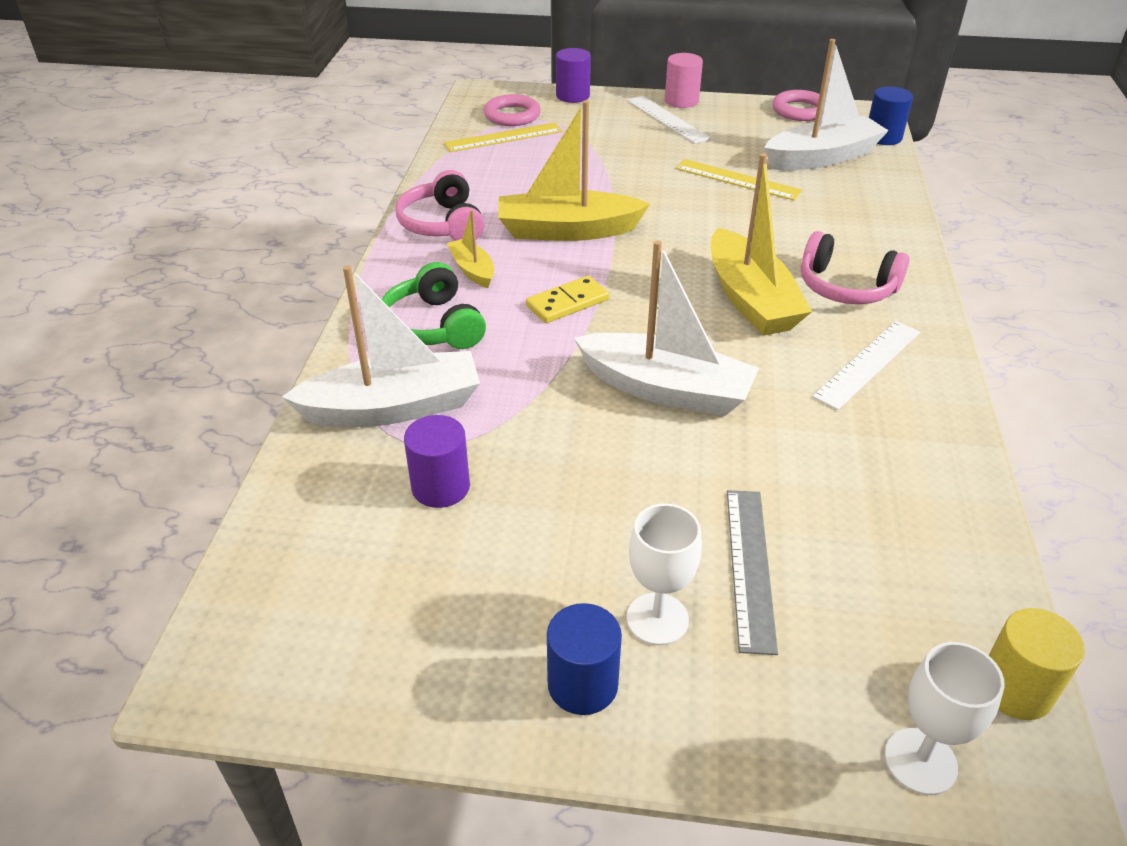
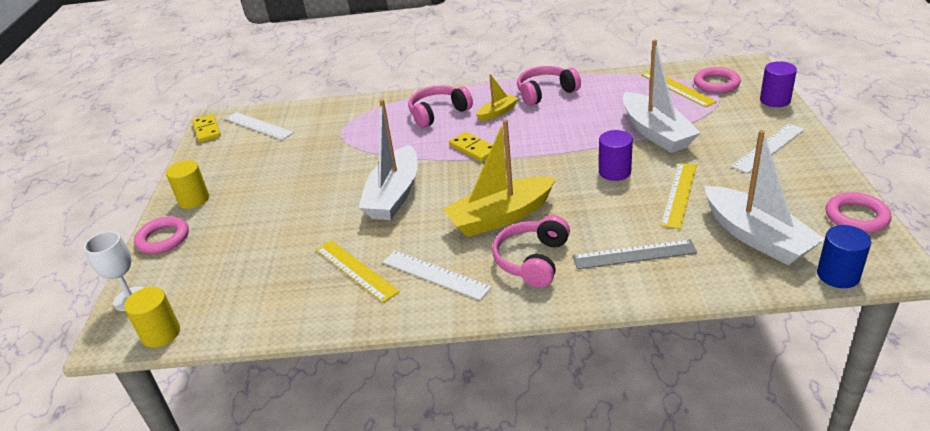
camera: 85 degrees right, 5 degrees down
(258, 689) = (207, 130): none -> yellow domino
(306, 581) = (258, 126): none -> white ruler
(393, 408) = (368, 118): white boat -> white boat (655, 132)
(433, 326) = (438, 113): green headphones -> pink headphones
(440, 487) = (312, 143): purple cylinder -> purple cylinder (614, 172)
(567, 230) = (558, 134): yellow boat -> none
(582, 684) = (194, 200): blue cylinder -> yellow cylinder
(657, 619) = (225, 214): white goblet -> none
(681, 101) = (814, 150): pink cylinder -> none
(720, 728) = (163, 239): none -> pink ring
(749, 567) = (254, 238): grey ruler -> grey ruler (634, 254)
(852, 438) = (355, 270): none -> yellow ruler

